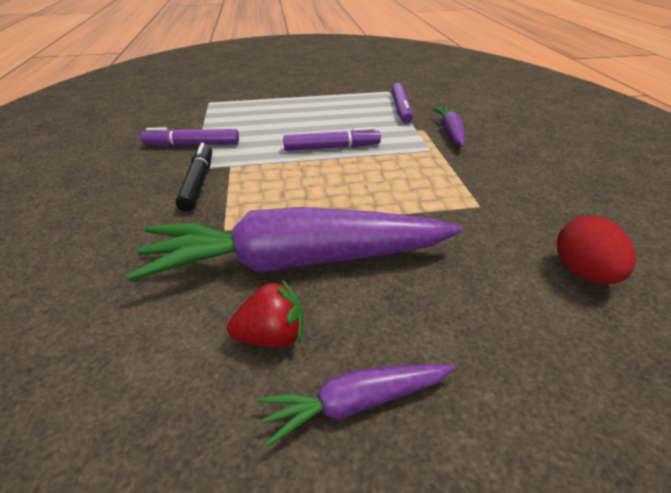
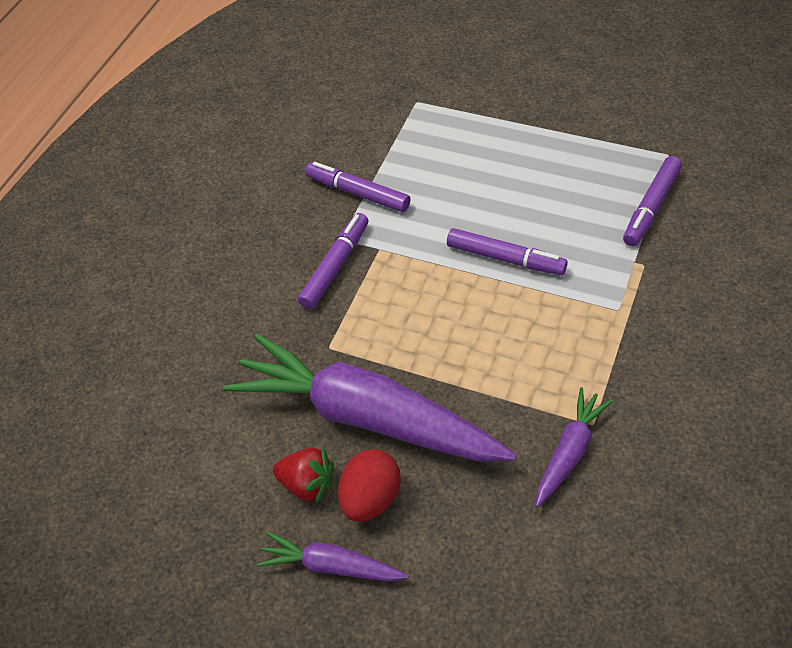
camera: 35 degrees right, 15 degrees up
(198, 183) = (335, 266): black marker -> purple marker
(450, 132) = (674, 285): purple carrot -> purple carrot (569, 452)
(584, 273) = (610, 551): red egg -> red egg (371, 498)

